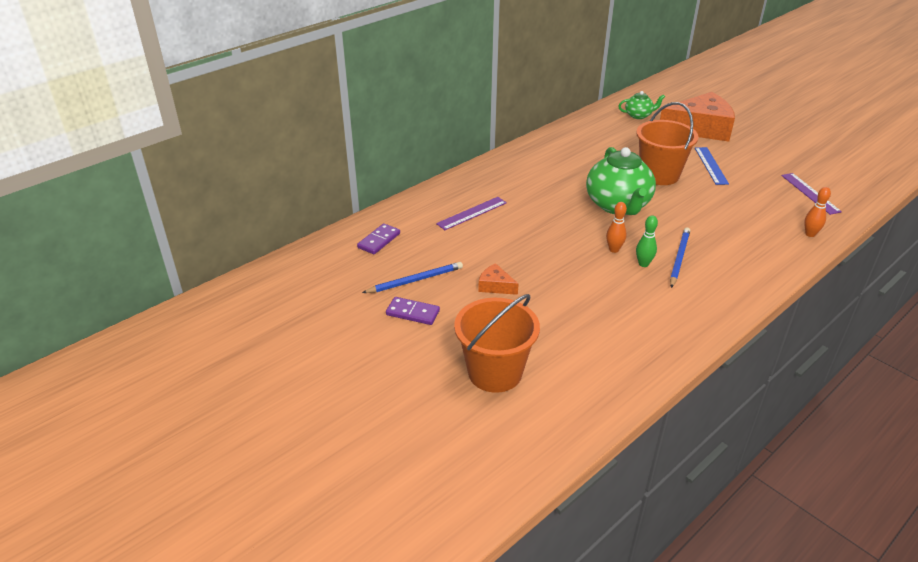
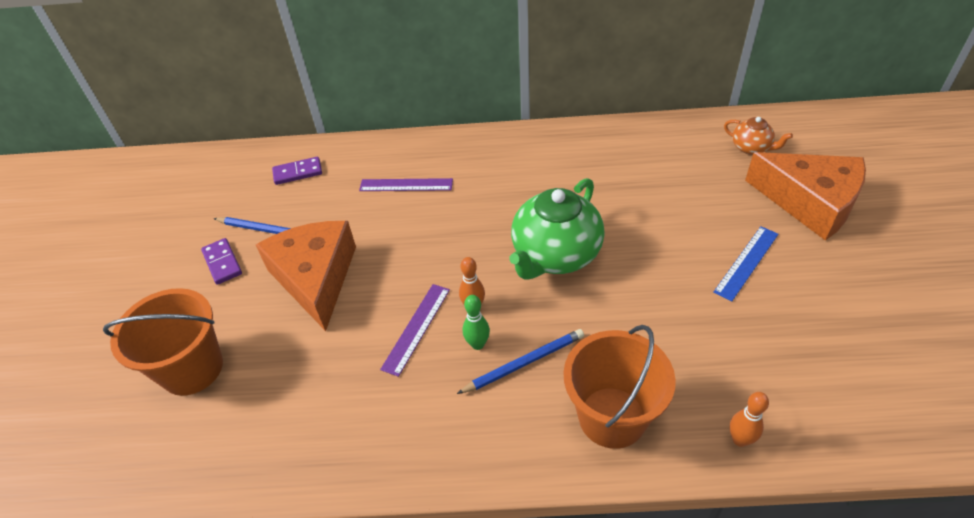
camera: 45 degrees right, 10 degrees up
(495, 286) = (315, 278): orange cheese -> orange cheese, size x2.36
(638, 115) = (751, 148): green teapot -> orange teapot
(659, 175) = (660, 241): orange bucket -> orange bucket (612, 417)
(810, 193) = (834, 380): purple ruler -> purple ruler (416, 328)

